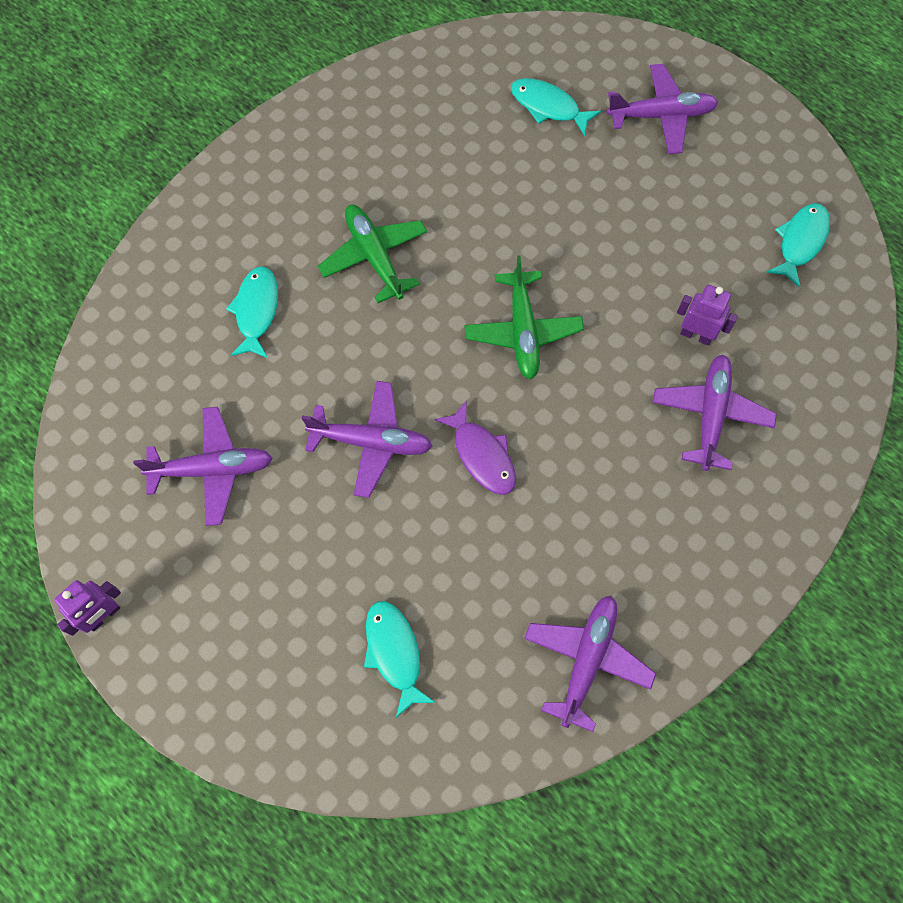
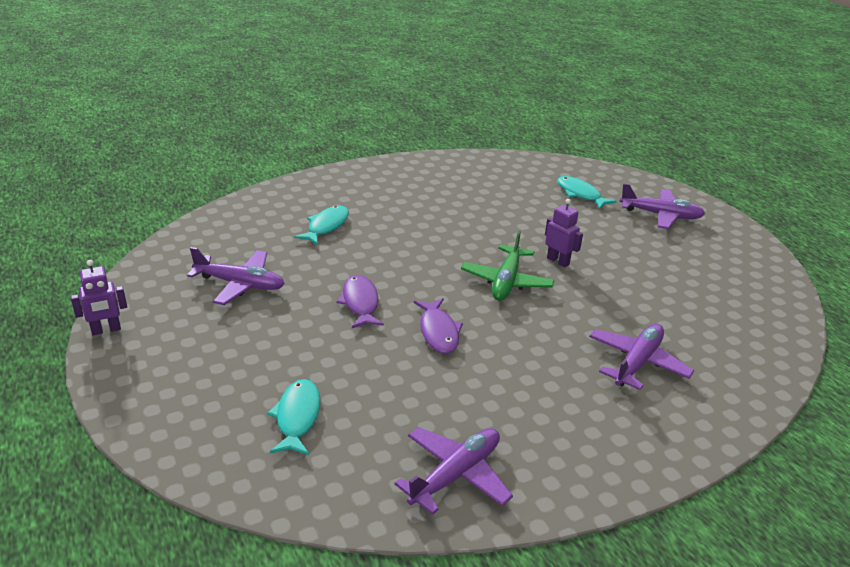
camera: 20 degrees right, 35 degrees down
(371, 442) = (360, 303): purple plane -> purple fish
(374, 257) = (421, 224): green plane -> none
(696, 335) = (643, 318): purple robot -> purple robot (558, 261)
(800, 242) = (749, 295): turquoise fish -> none

